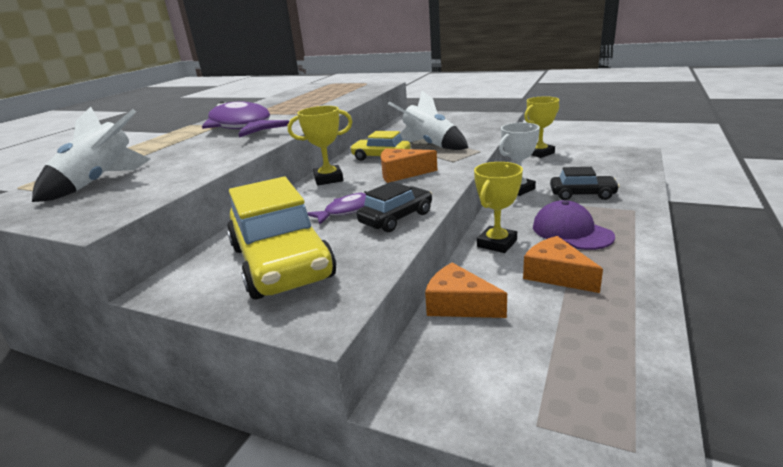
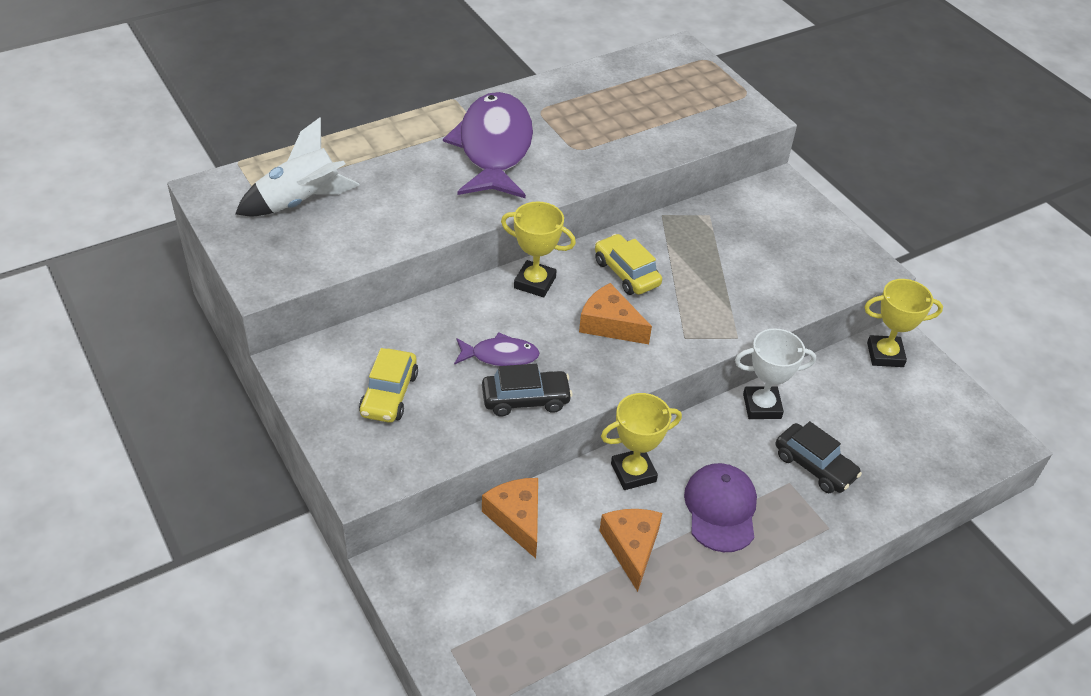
camera: 30 degrees right, 20 degrees up
(282, 262) = (389, 394): yellow car -> yellow car, size x0.55
(429, 145) = (703, 283): white rocket -> none

